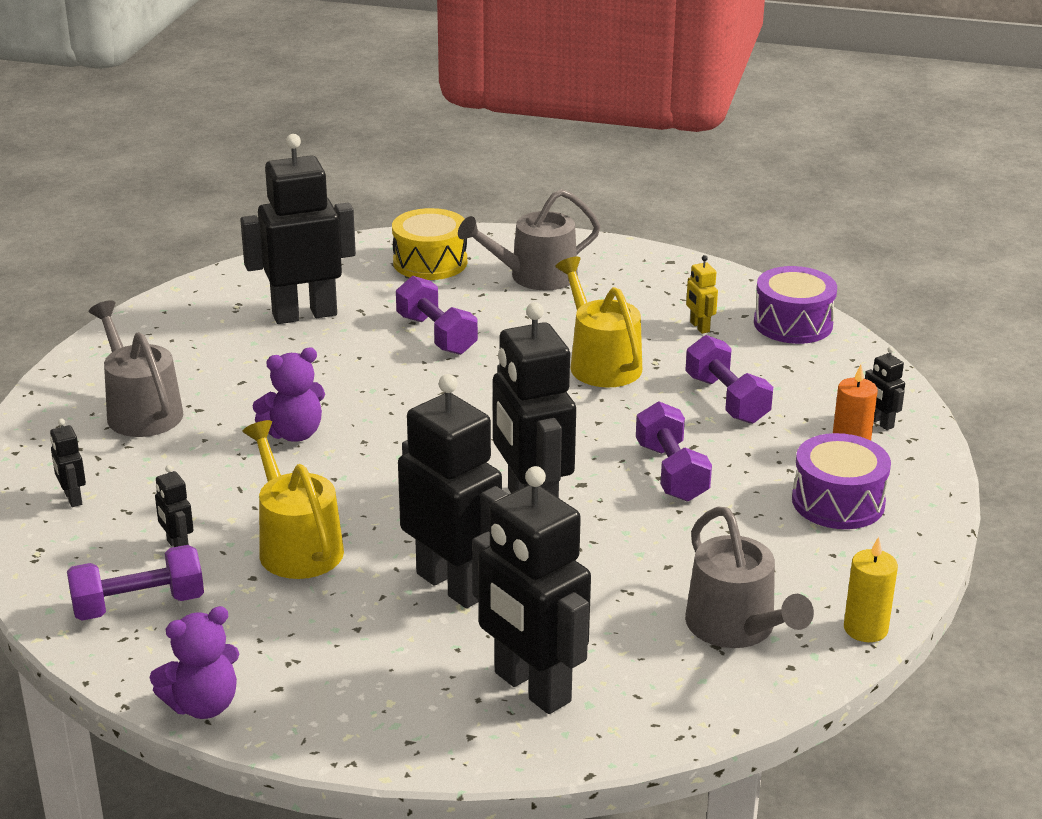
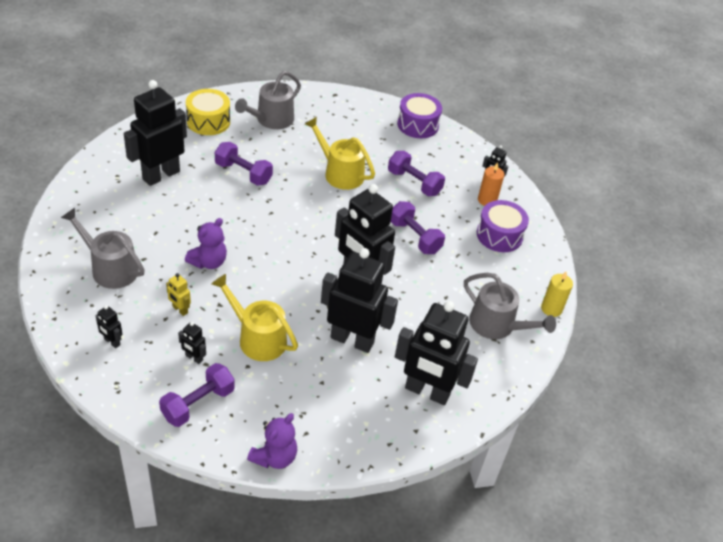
camera: 30 degrees left, 15 degrees up
(699, 327) = (374, 137): yellow robot -> yellow robot (180, 310)

